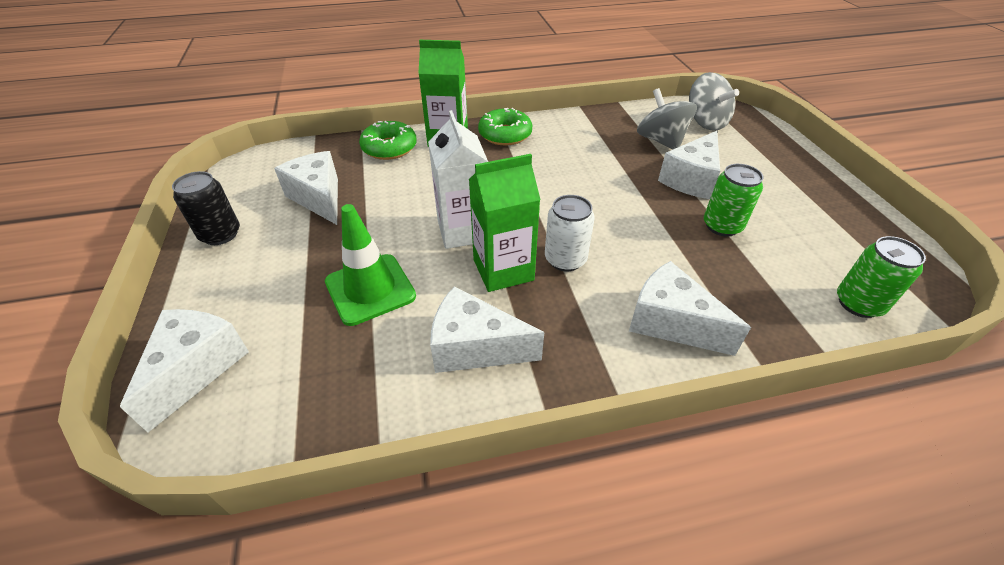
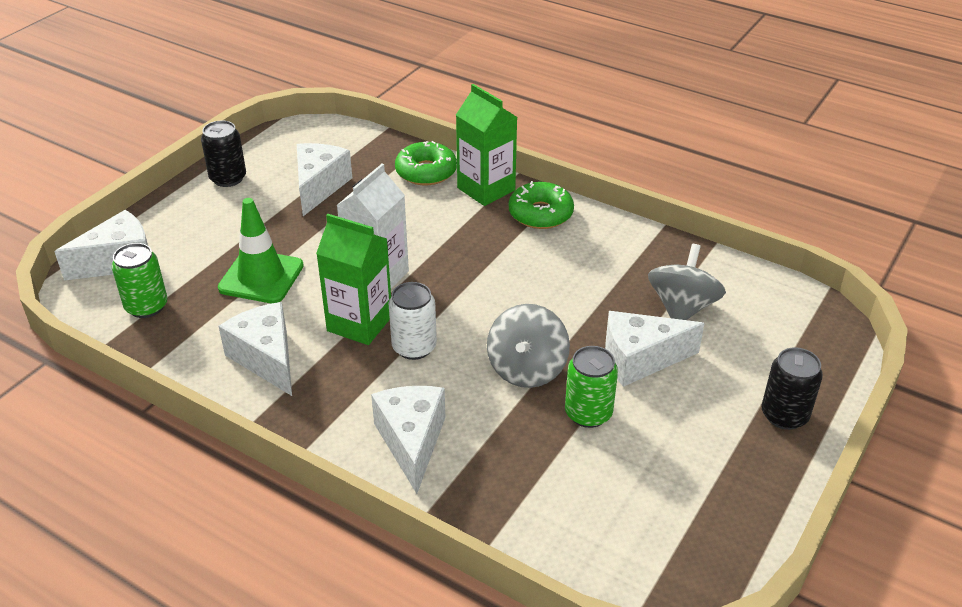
camera: 45 degrees right, 5 degrees down
(705, 122) = (772, 319): grey spinning top -> grey spinning top (527, 369)
(792, 163) = (784, 415): none -> black can
(858, 303) = (585, 547): green can -> green can (146, 306)

